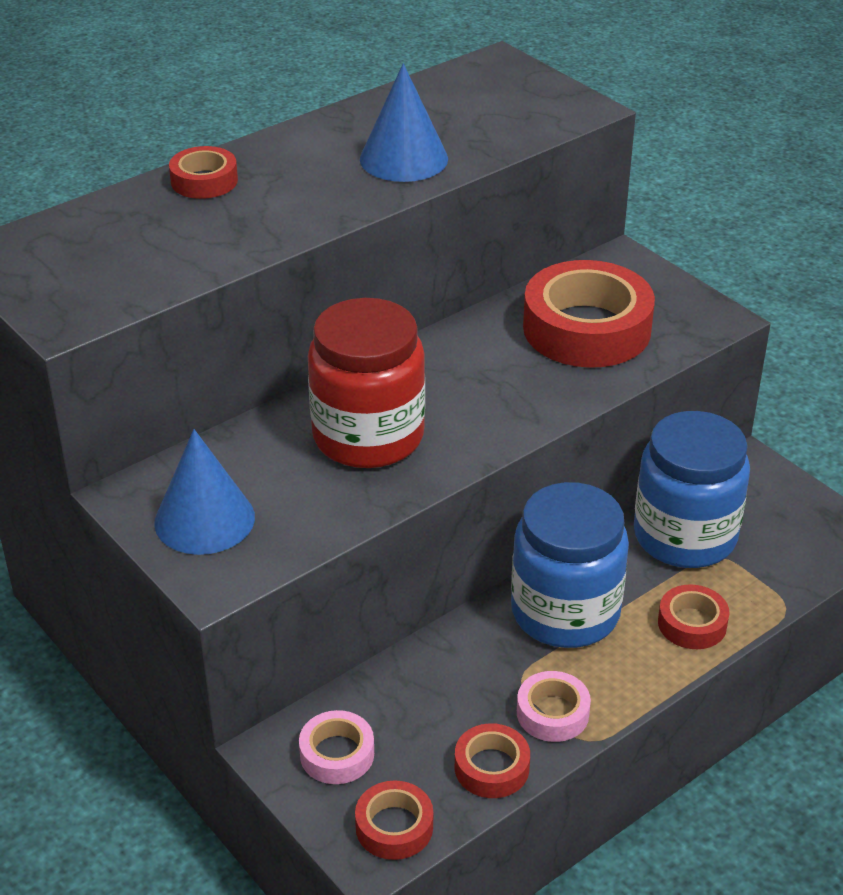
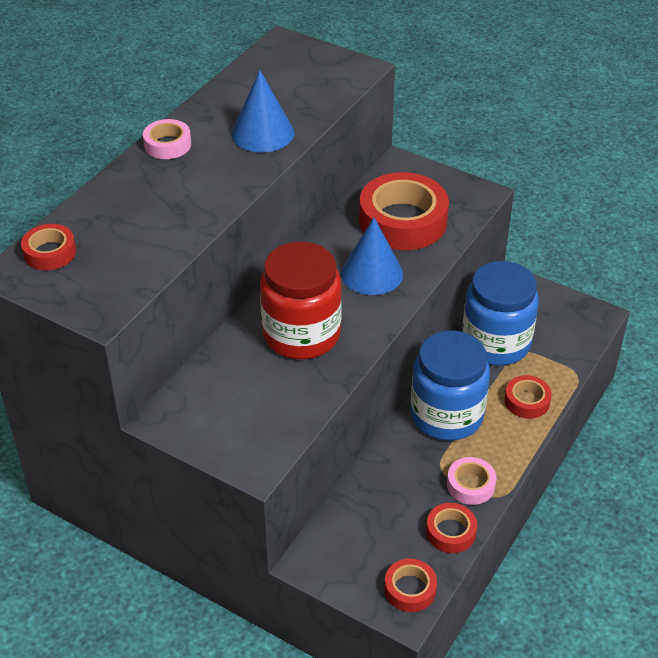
camera: 20 degrees left, 5 degrees up
(204, 181) = (134, 180): red tape -> red tape (50, 252)
(204, 519) = (225, 423): blue cone -> blue cone (372, 273)
(337, 754) = (350, 553): pink tape -> pink tape (167, 145)

